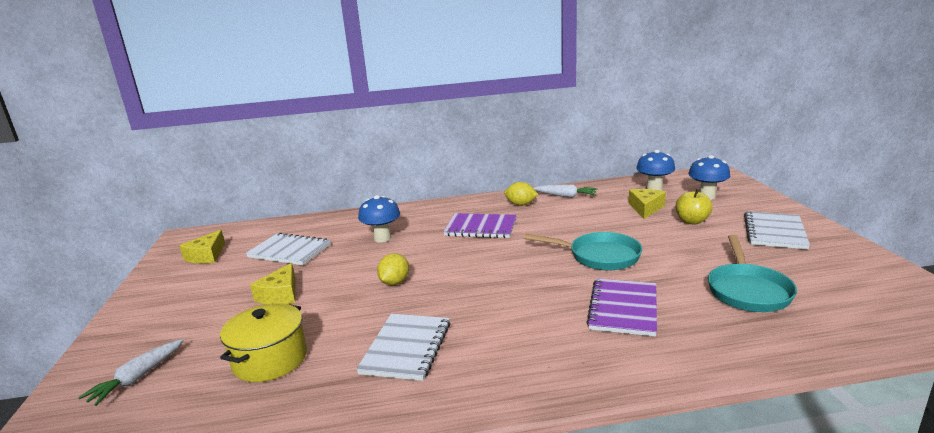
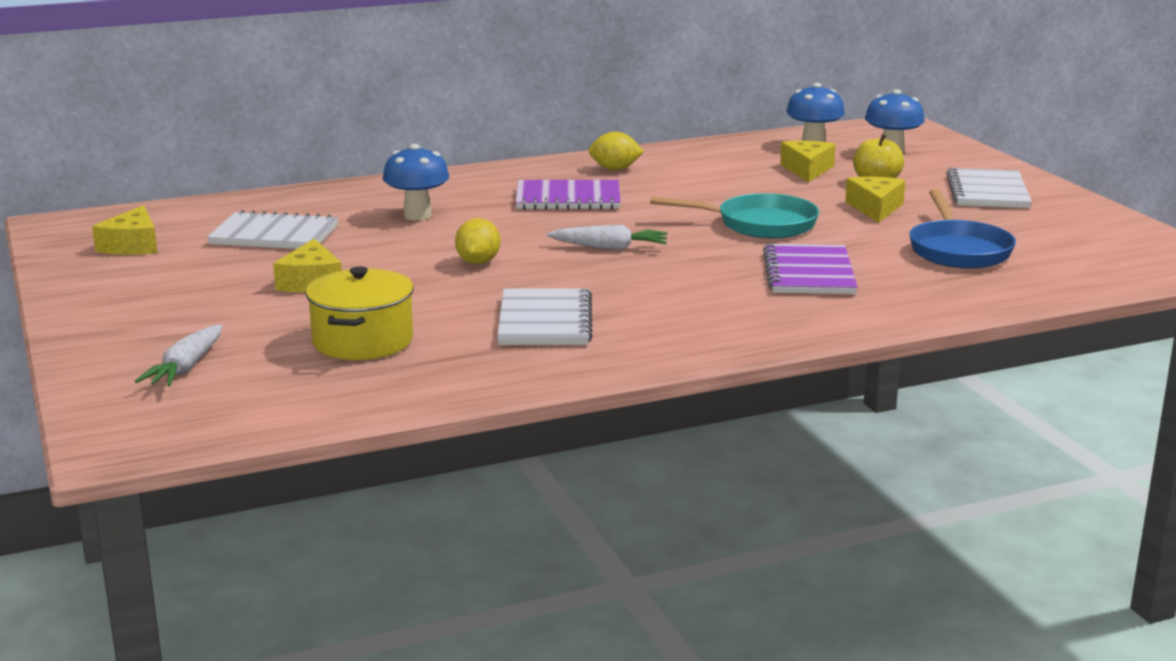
camera: 15 degrees left, 0 degrees up
(565, 196) = (680, 157): white carrot -> white carrot (609, 247)
(687, 244) = (875, 208): none -> yellow cheese
(747, 290) = (958, 250): turquoise pan -> blue pan

